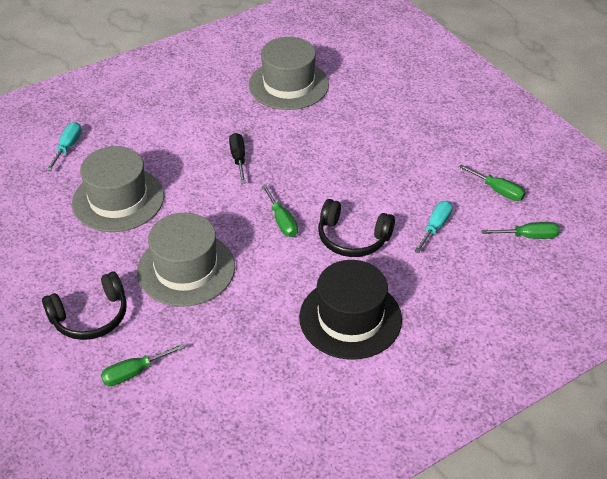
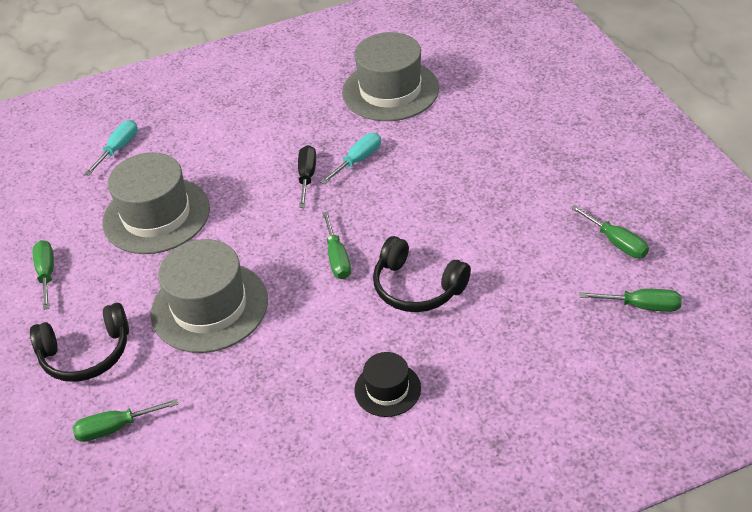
camera: 15 degrees right, 0 degrees up
(35, 255) = (47, 273): none -> green screwdriver
(350, 318) = (387, 389): black hat -> black hat, size x0.52
(435, 227) = (524, 282): turquoise screwdriver -> turquoise screwdriver (358, 160)

